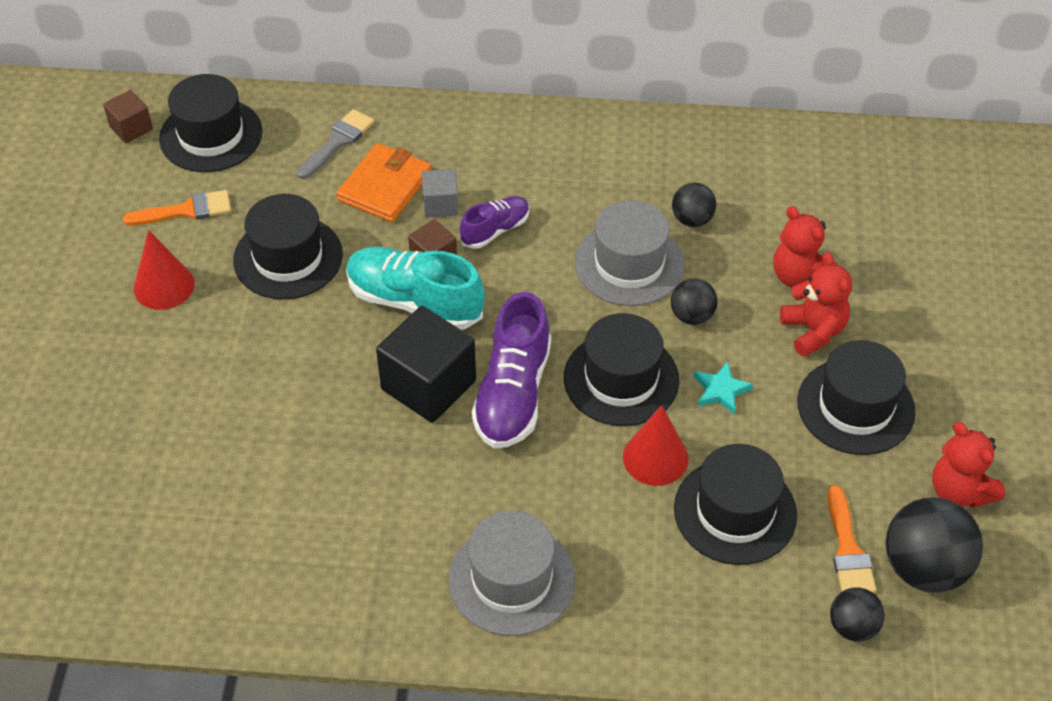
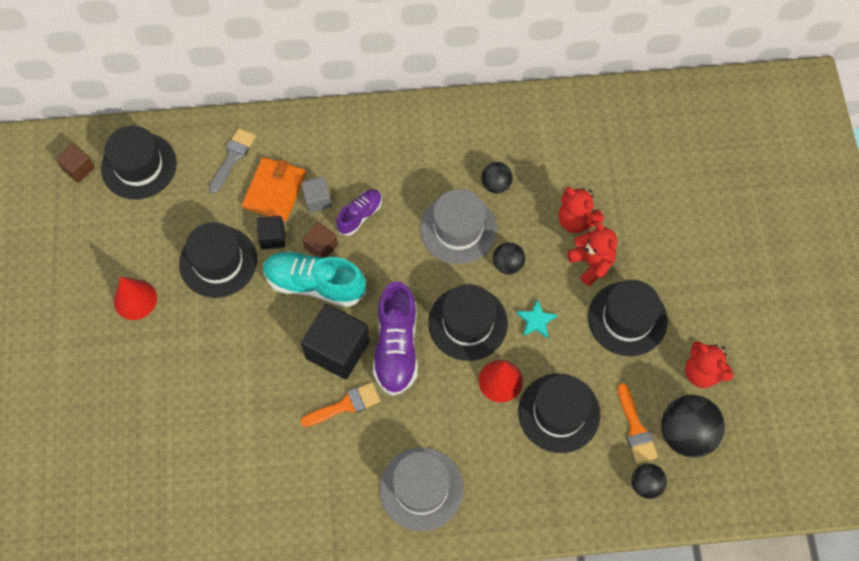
camera: 10 degrees left, 15 degrees up
(186, 210) = (136, 234): orange brush -> orange brush (345, 405)
(369, 239) = (272, 237): none -> black cube

